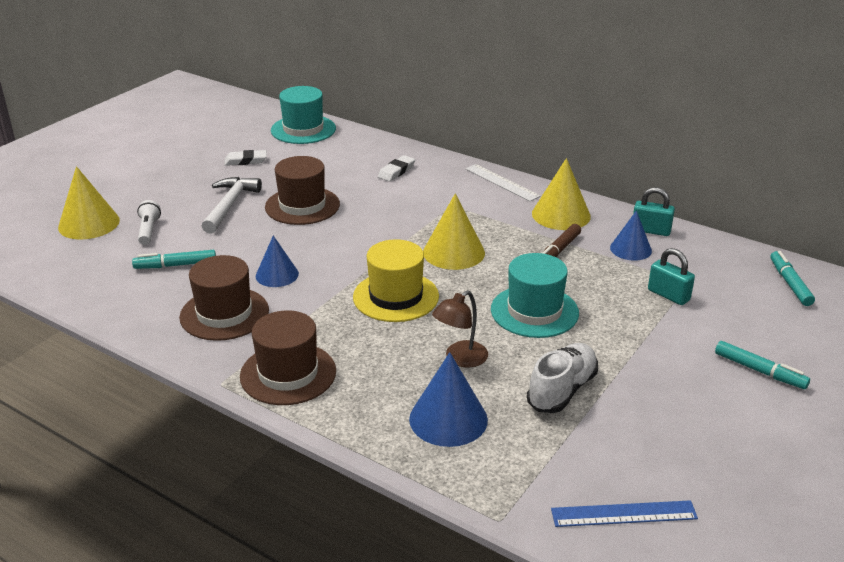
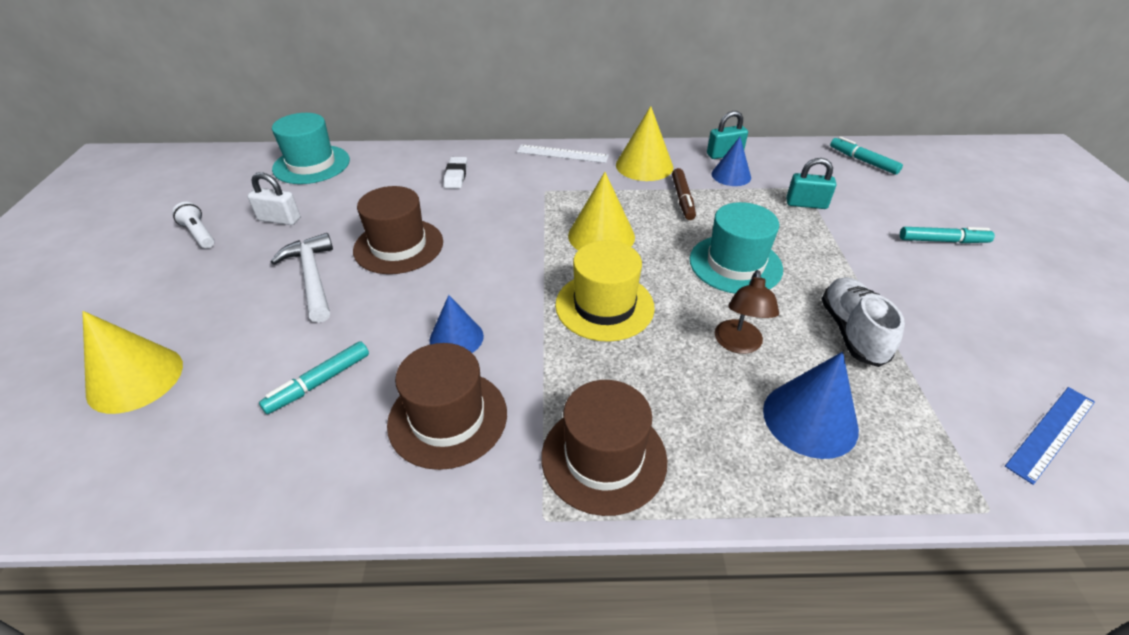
camera: 35 degrees left, 10 degrees up
(148, 230) = (235, 351): white flashlight -> white flashlight (199, 234)
(246, 161) = (279, 219): white eraser -> white padlock

